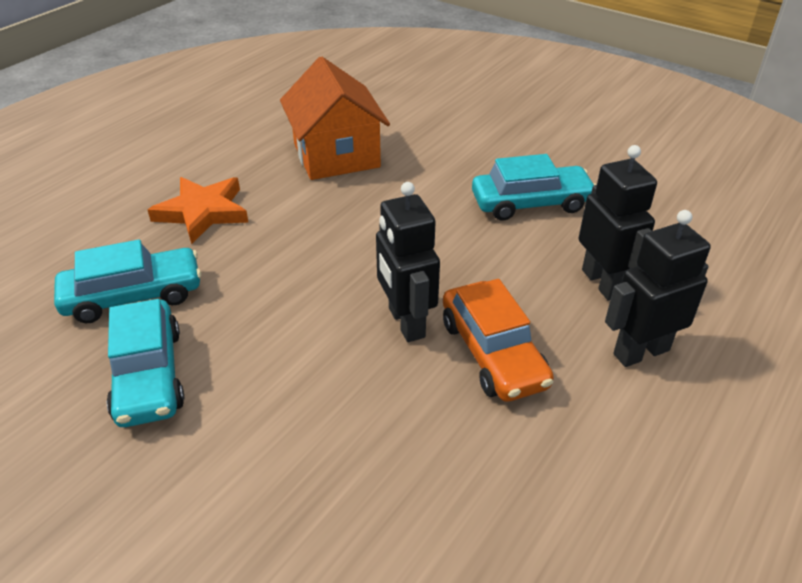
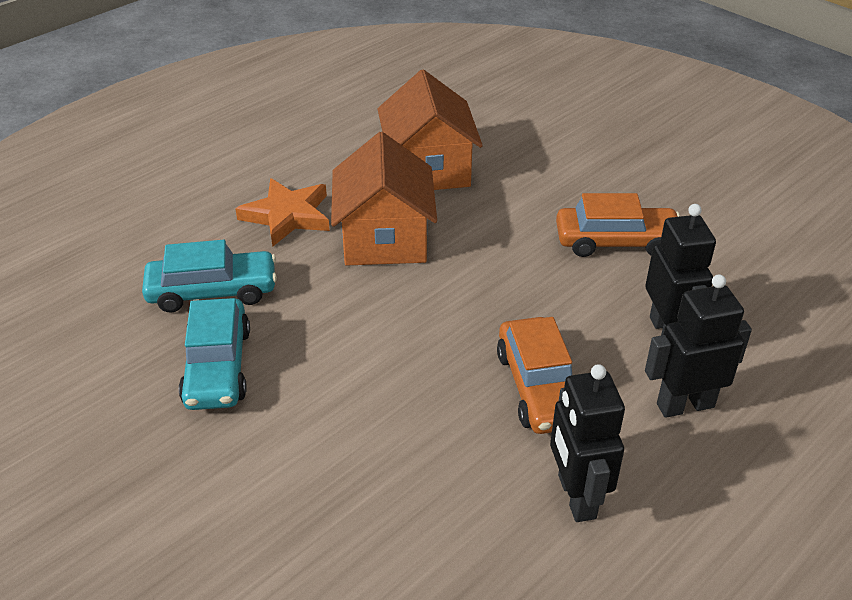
camera: 10 degrees right, 0 degrees up
(306, 224) = (384, 239): none -> orange house
(405, 323) = (461, 348): black robot -> black robot (576, 497)
(531, 203) = (616, 241): turquoise car -> orange car

